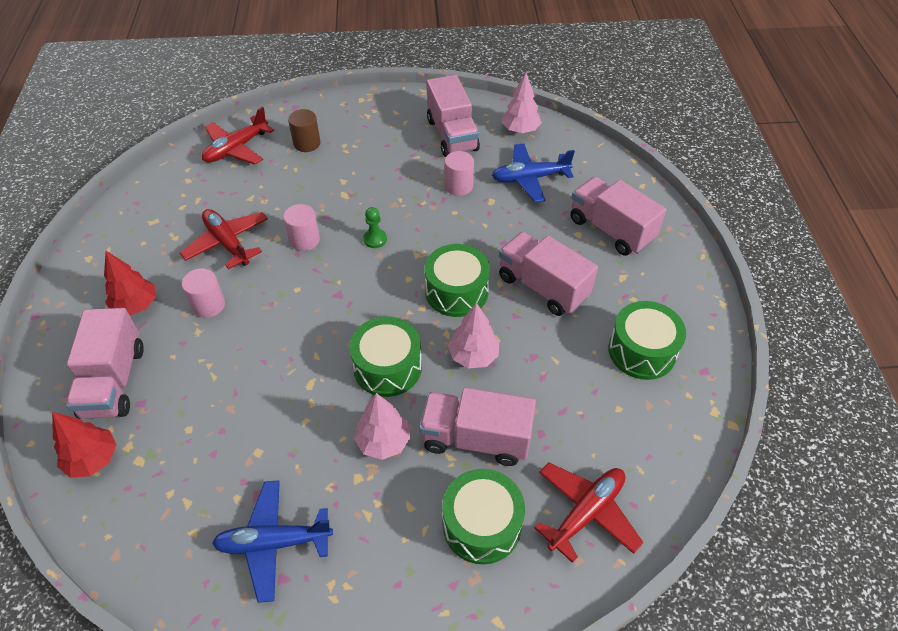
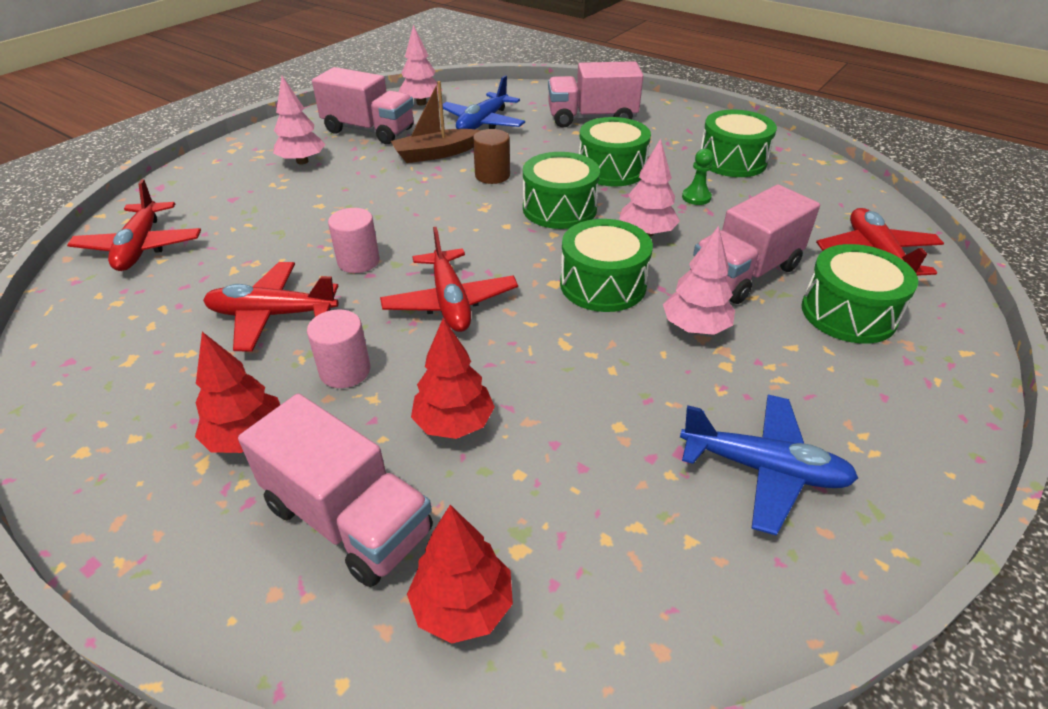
camera: 50 degrees left, 10 degrees down
(204, 377) = (454, 424): none -> red tree
(273, 543) = (763, 469): blue plane -> blue plane turned 105 degrees counterclockwise
(303, 306) = (450, 302): none -> red plane
(307, 143) = (226, 202): brown cylinder -> brown cylinder (492, 175)
(375, 239) = (428, 221): green pawn -> green pawn (696, 197)
(381, 137) = (302, 161): none -> pink tree
(458, 186) = (435, 154): pink cylinder -> brown boat
(542, 287) = (611, 169): pink truck -> green drum

